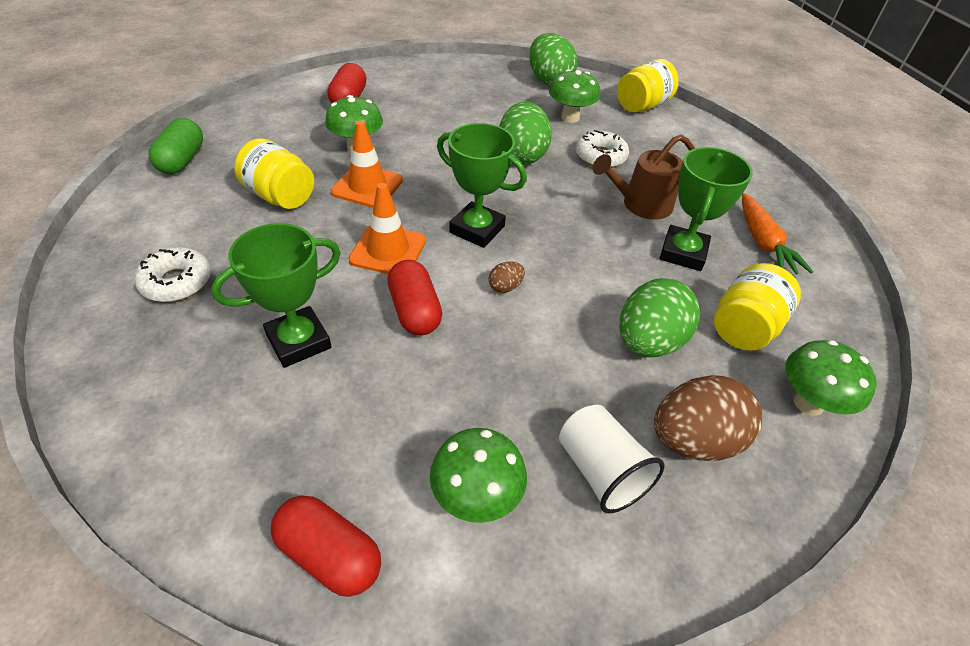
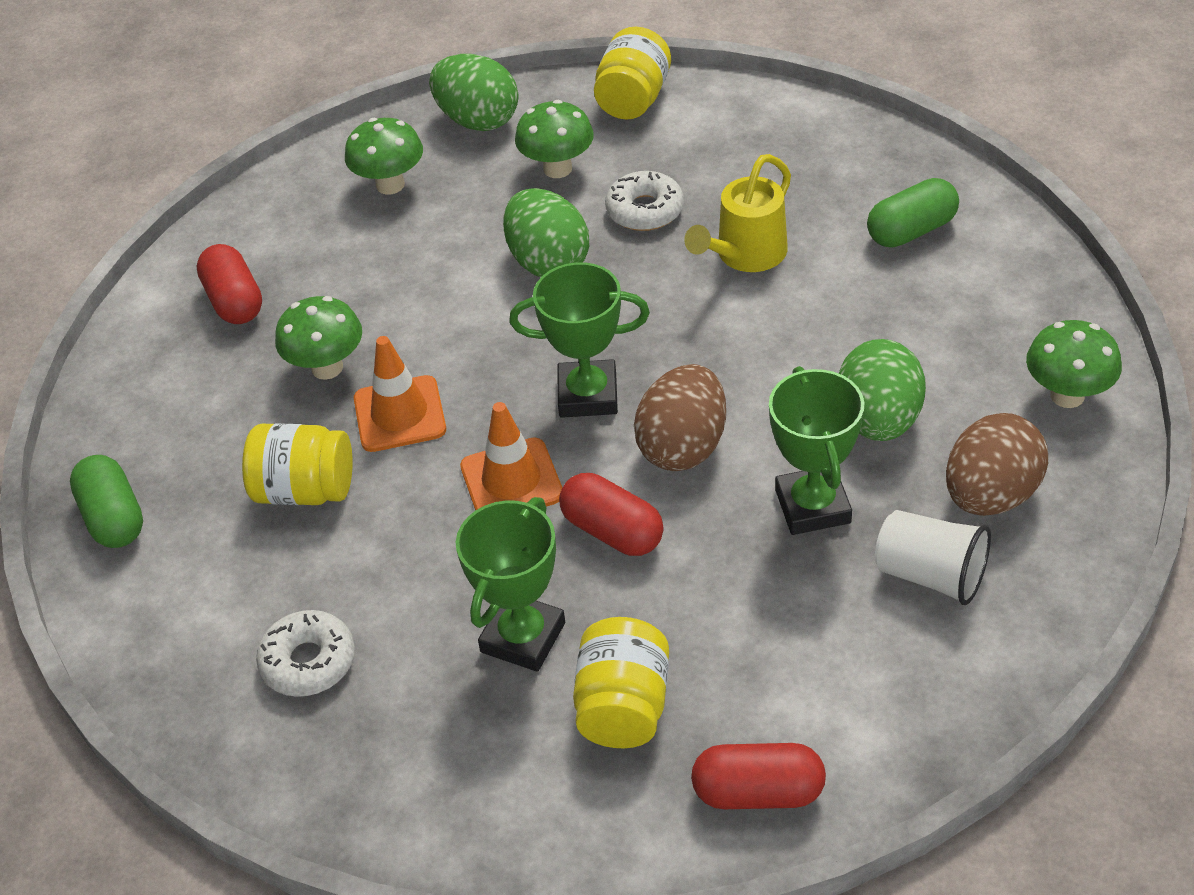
camera: 25 degrees left, 0 degrees up
(476, 497) = (841, 667): green mushroom -> green mushroom (390, 185)
(505, 287) = (683, 446): brown egg -> brown egg, size x2.25
(640, 205) = (745, 255): brown watering can -> yellow watering can
(683, 253) = (837, 293): green trophy -> green trophy (812, 506)
(744, 327) = (959, 348): yellow jar -> yellow jar (623, 706)
(763, 243) = (911, 231): orange carrot -> green capsule

